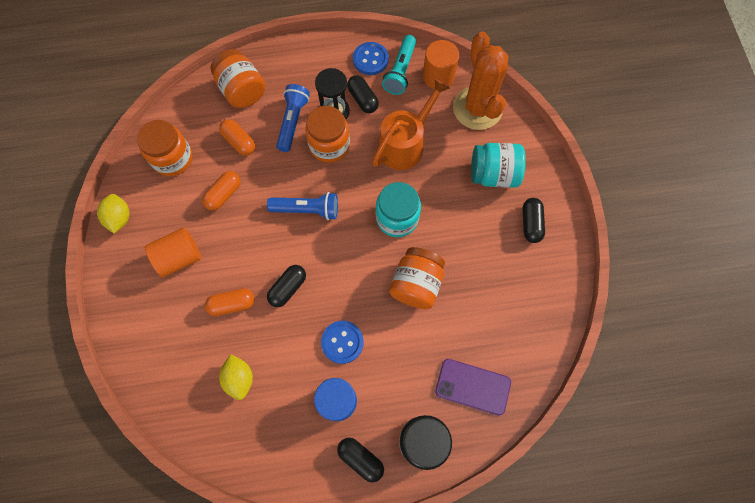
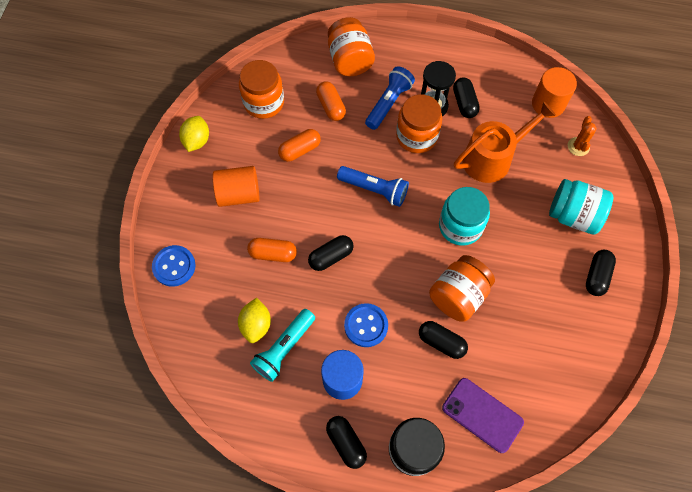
camera: 20 degrees right, 5 degrees down
(370, 59) = (485, 68): blue button -> blue button (174, 266)
(400, 71) = (511, 88): turquoise flashlight -> turquoise flashlight (284, 348)
(415, 333) = (441, 342): none -> black capsule
(477, 108) = (578, 146): orange cactus -> orange cactus, size x0.42

